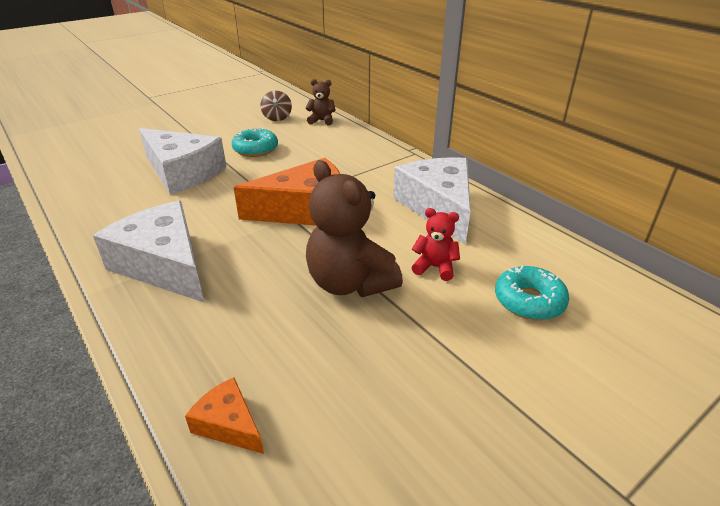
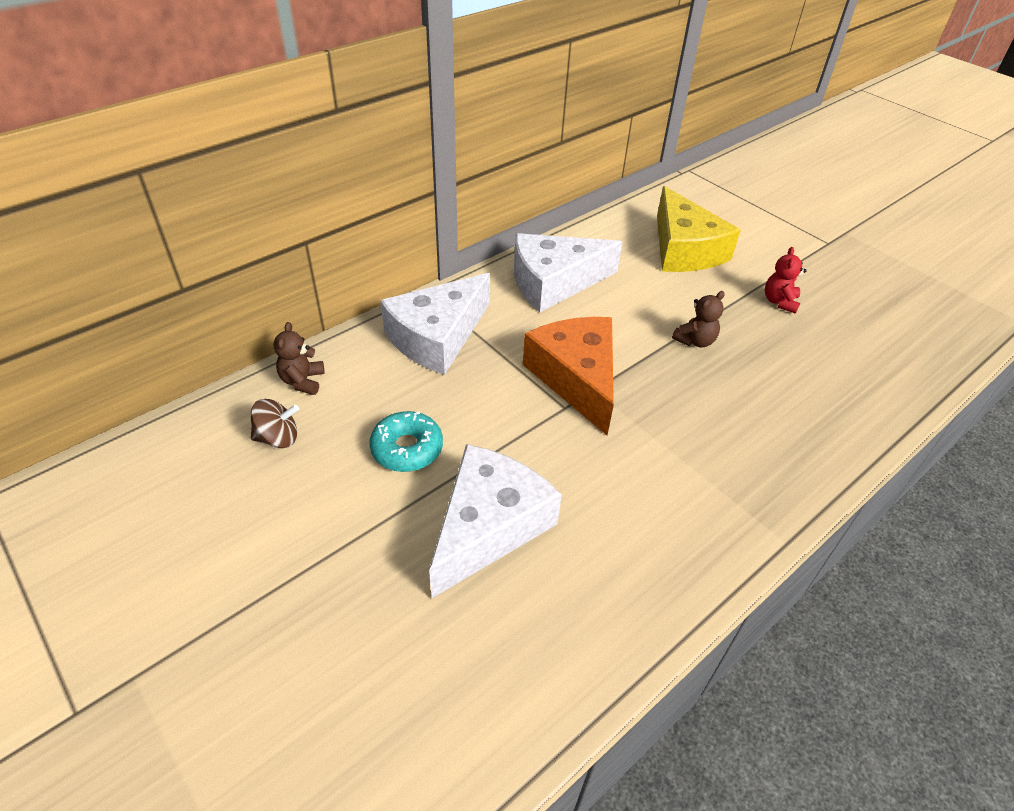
camera: 95 degrees left, 10 degrees up
(164, 264) = (712, 484): white cheese -> white cheese (437, 337)
(229, 424) = (871, 396): orange cheese -> none
(350, 283) = (695, 341): brown teddy bear -> brown teddy bear, size x0.51
(435, 267) = (656, 291): red teddy bear -> red teddy bear (779, 302)
(529, 301) = (684, 249): turquoise donut -> yellow cheese

